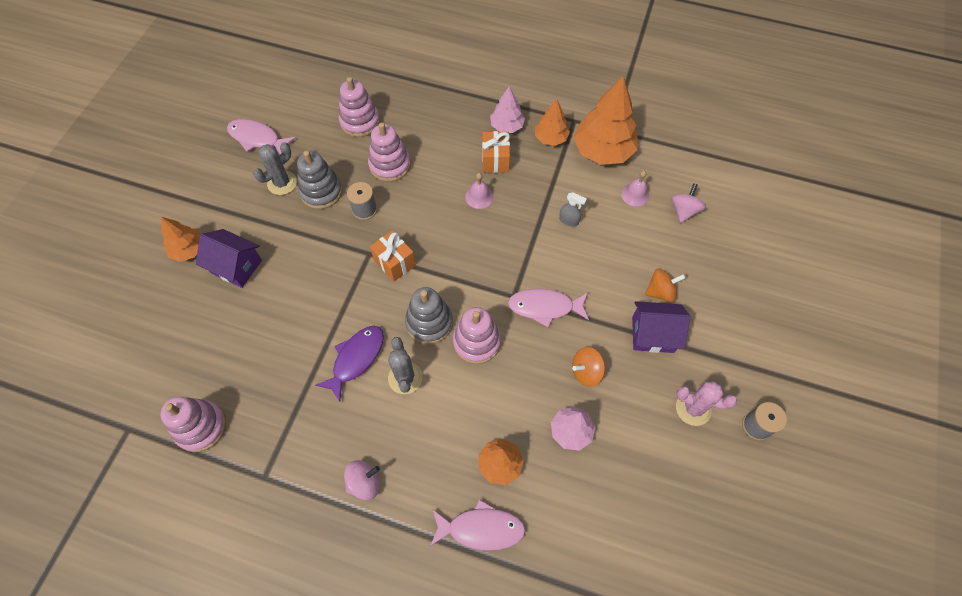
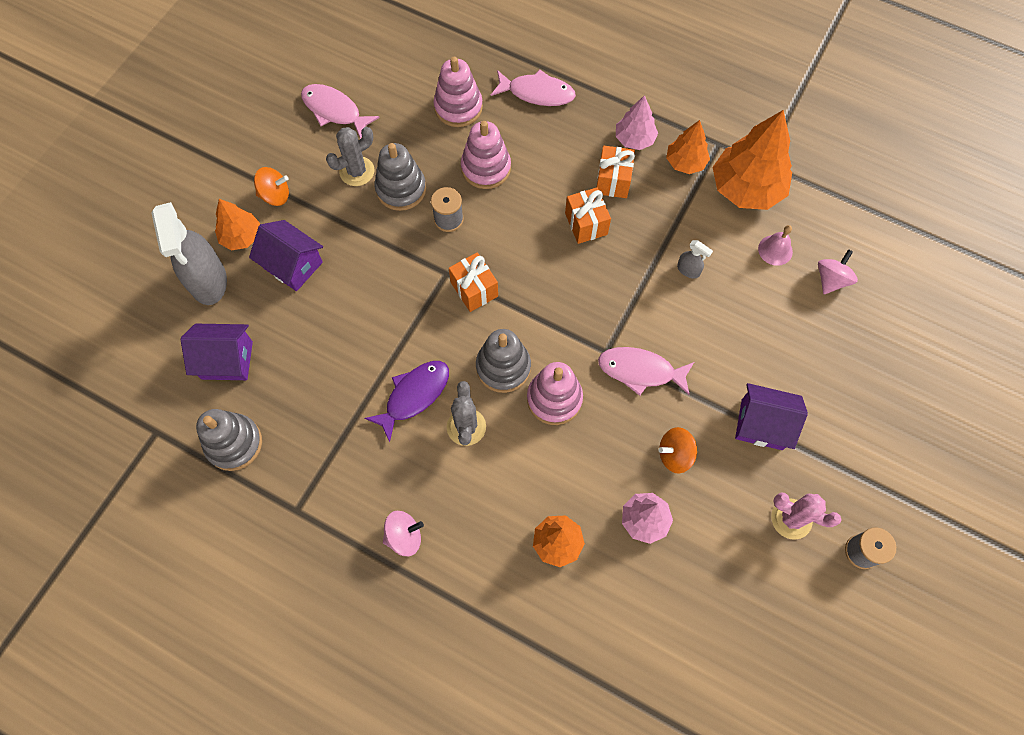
camera: 10 degrees right, 5 degrees up
(163, 291) = (208, 281): none -> grey spray bottle
(187, 355) = (227, 360): none -> purple house
(201, 427) = (234, 443): pink stacking toy -> grey stacking toy
(479, 197) = (586, 224): pink bell -> orange gift
(481, 528) = (525, 609): pink fish -> pink fish (537, 93)
(660, 292) = (781, 375): orange spinning top -> orange spinning top (275, 195)

